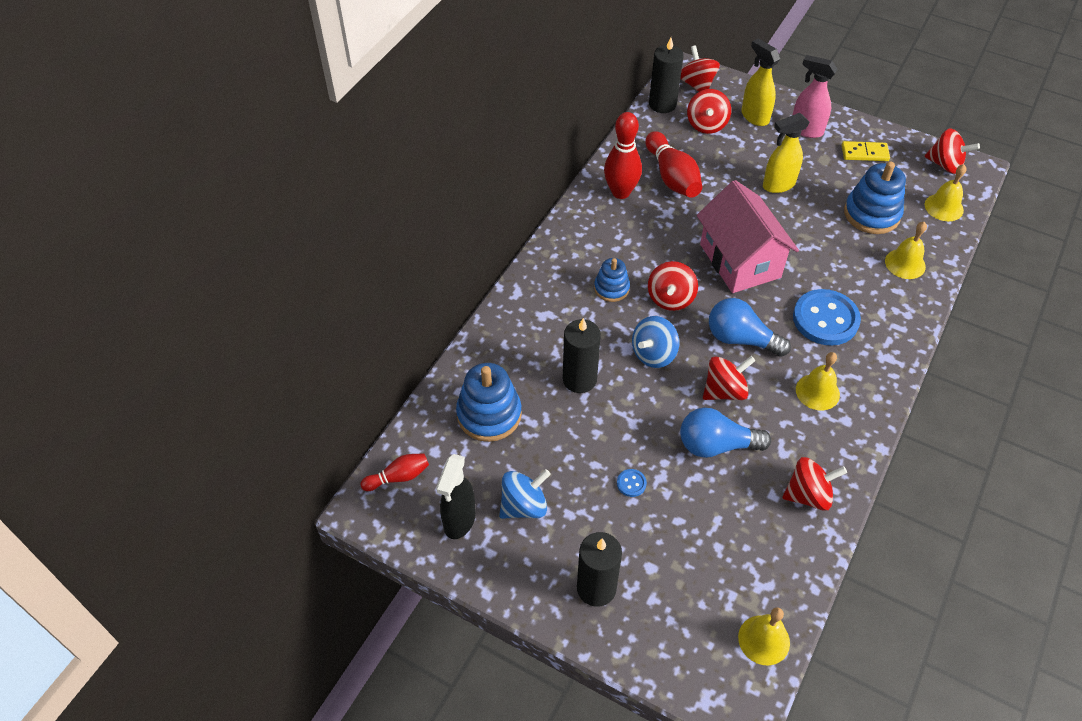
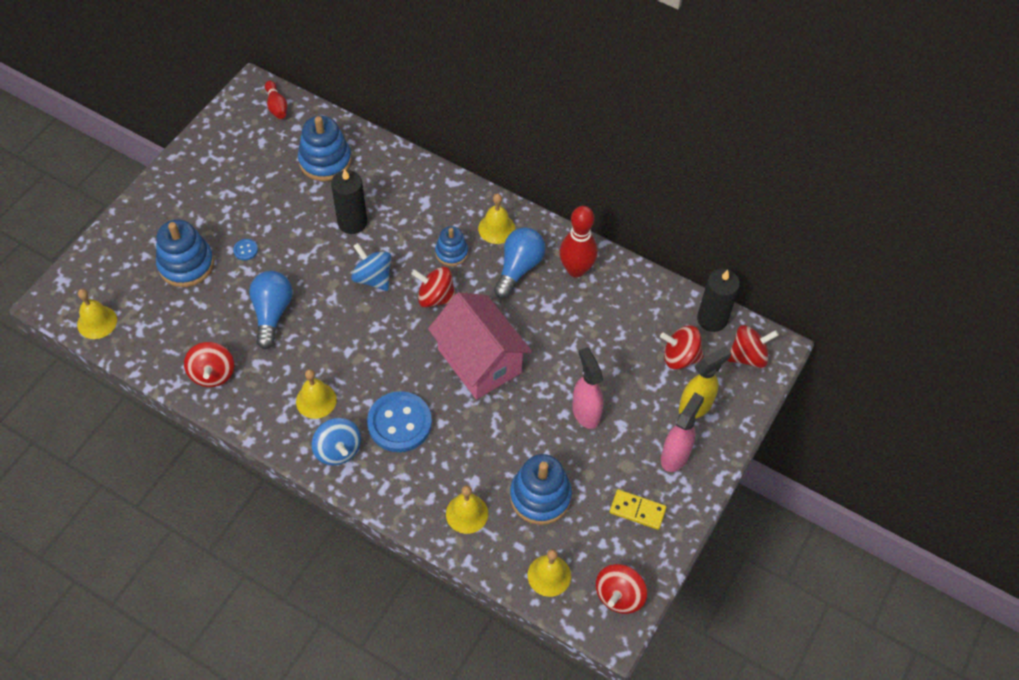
camera: 90 degrees right, 5 degrees up
(459, 521) = (233, 141): black spray bottle -> none
(524, 506) = (238, 180): blue spinning top -> blue spinning top (338, 450)
(576, 253) = (496, 228): none -> yellow bell
(596, 588) = (161, 221): black candle -> none
(661, 547) = (186, 264): none -> blue stacking toy
(672, 177) = (598, 316): red bowling pin -> none
(724, 391) = (327, 327): red spinning top -> none
(740, 261) = (479, 361): pink house -> pink house turned 75 degrees clockwise
(740, 339) = (383, 347): blue light bulb -> blue light bulb (518, 268)
(778, 185) = (585, 412): yellow spray bottle -> pink spray bottle
(864, 153) = (637, 510): yellow domino -> yellow domino turned 75 degrees counterclockwise

